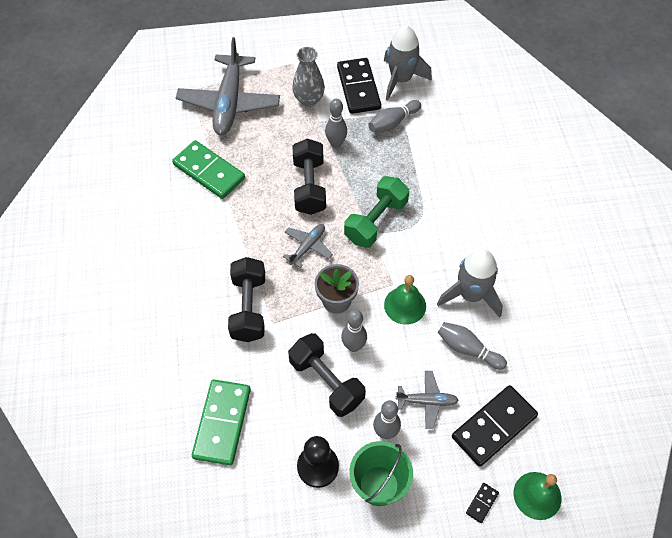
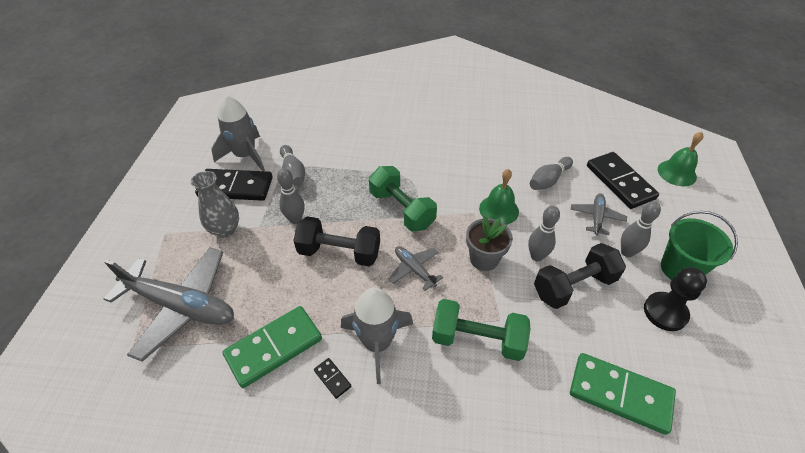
camera: 75 degrees left, 10 degrees down
(248, 308) = (477, 339): black dumbbell -> green dumbbell
(470, 295) = (496, 166): grey rocket -> grey rocket (377, 343)
(482, 503) = (687, 205): black domino -> black domino (332, 378)

